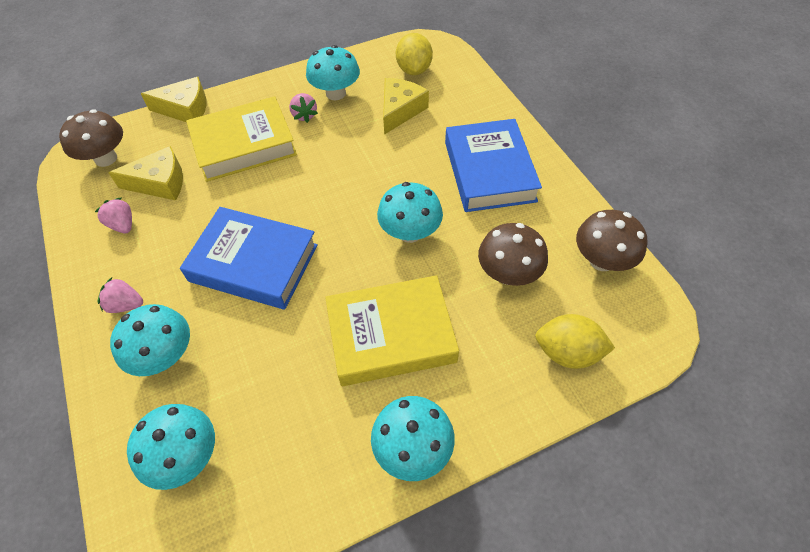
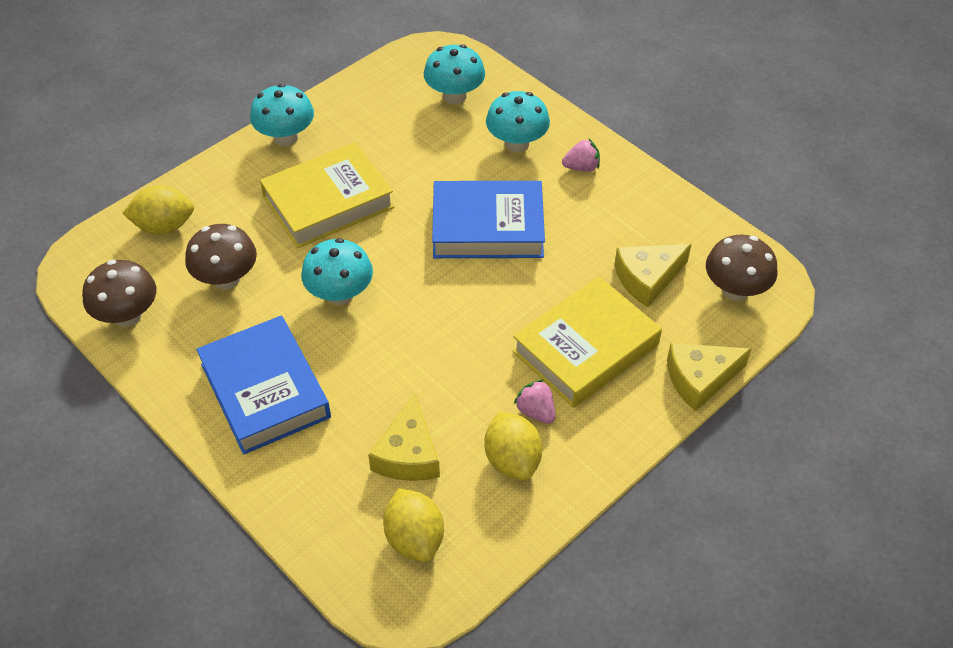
camera: 160 degrees right, 5 degrees down
(123, 225) = (647, 228): pink strawberry -> none
(336, 93) = (512, 460): turquoise mushroom -> yellow lemon

